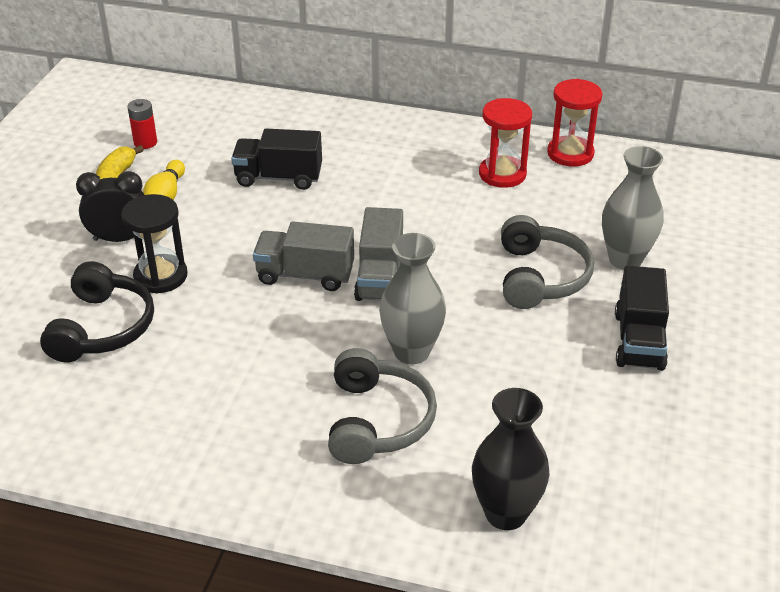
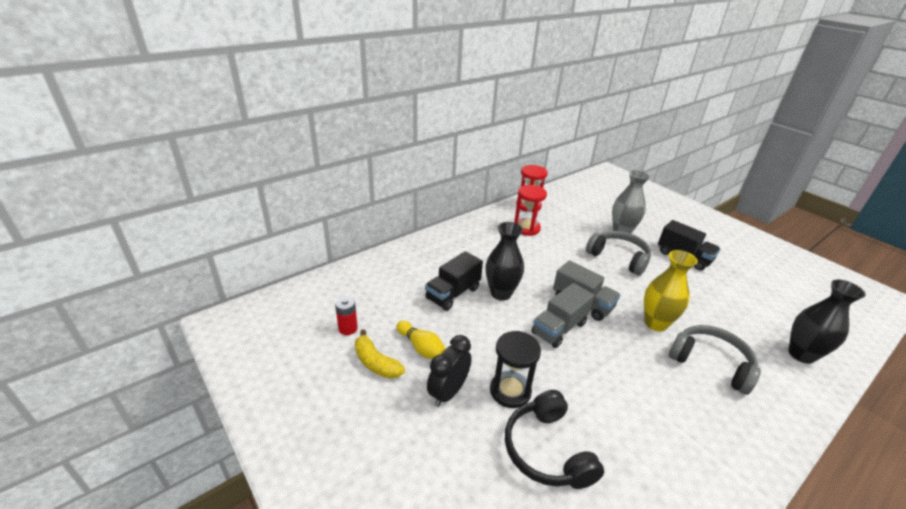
camera: 55 degrees left, 5 degrees down
(102, 328) = (547, 450): black headphones -> black headphones turned 150 degrees counterclockwise
(321, 209) = (501, 293): none -> black vase
(411, 351) = (655, 323): grey vase -> yellow vase

